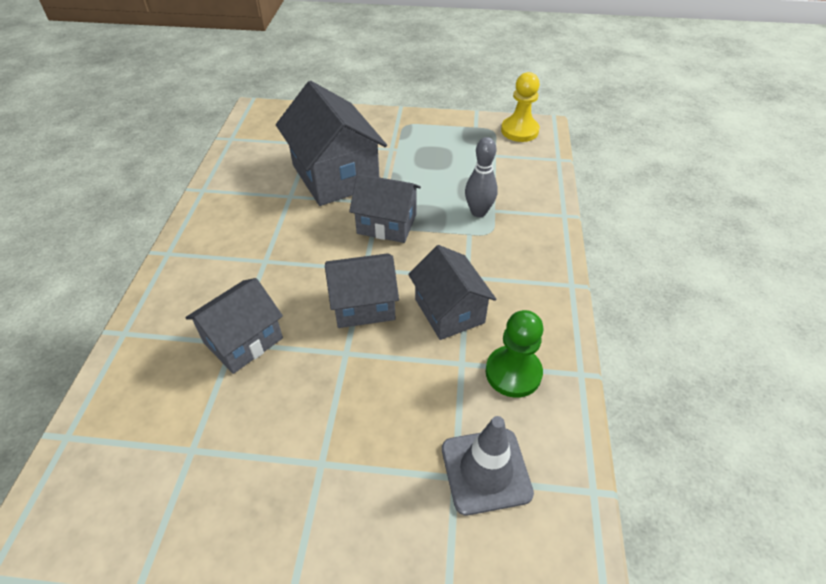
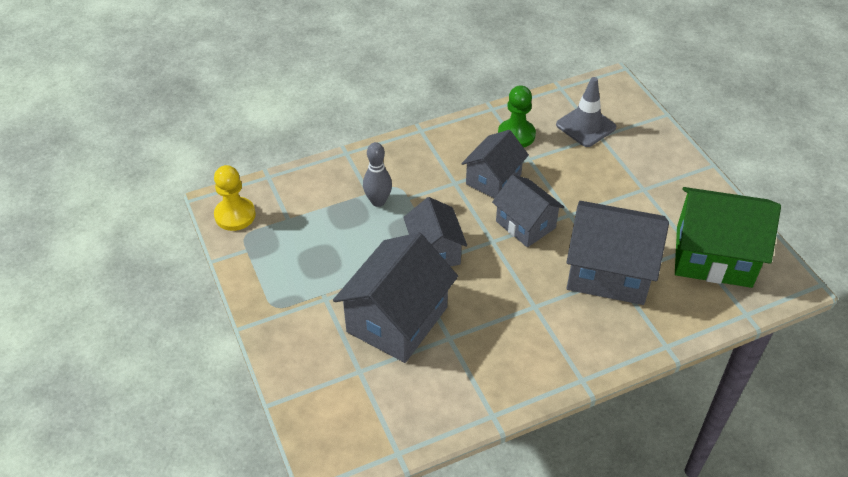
camera: 120 degrees left, 0 degrees up
(158, 465) = (713, 256): none -> green house
(243, 340) = (609, 271): grey house -> grey house, size x1.60

